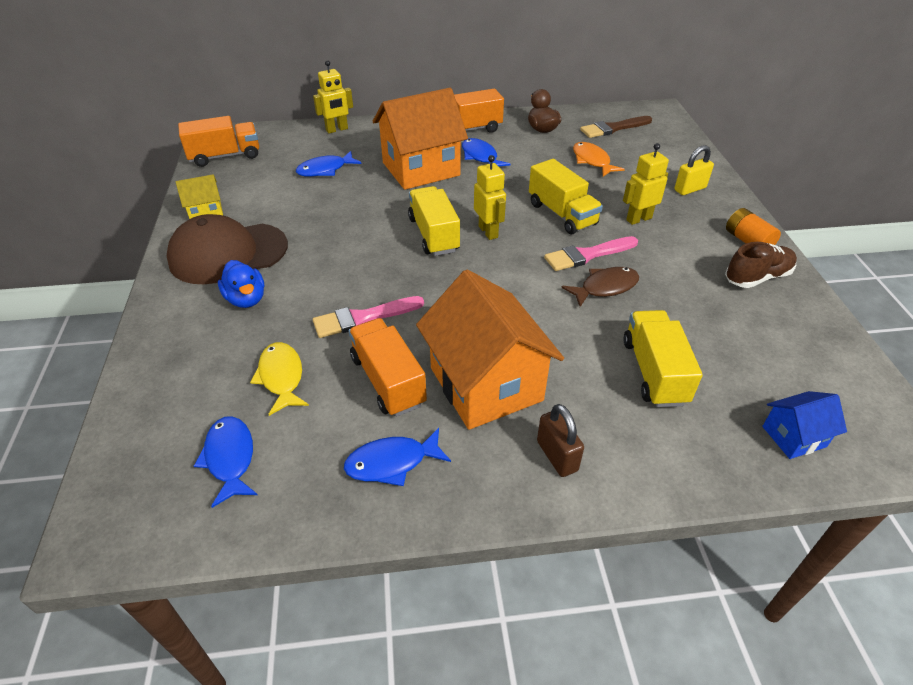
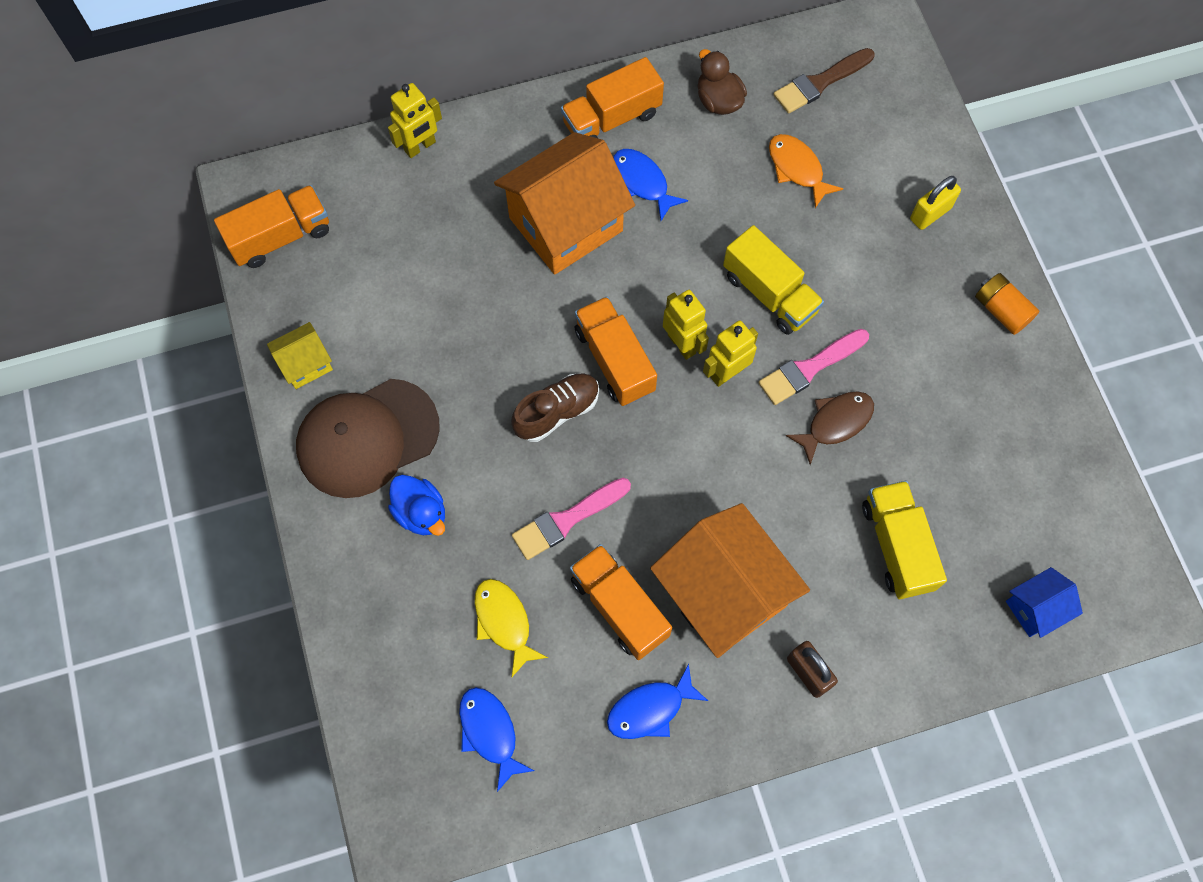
camera: 10 degrees left, 25 degrees up
(325, 170) = (434, 247): blue fish -> none
(434, 234) = (614, 360): yellow truck -> orange truck
(638, 219) = (867, 288): yellow robot -> yellow robot (726, 373)
(757, 277) = (1009, 376): brown shoe -> brown shoe (557, 412)

